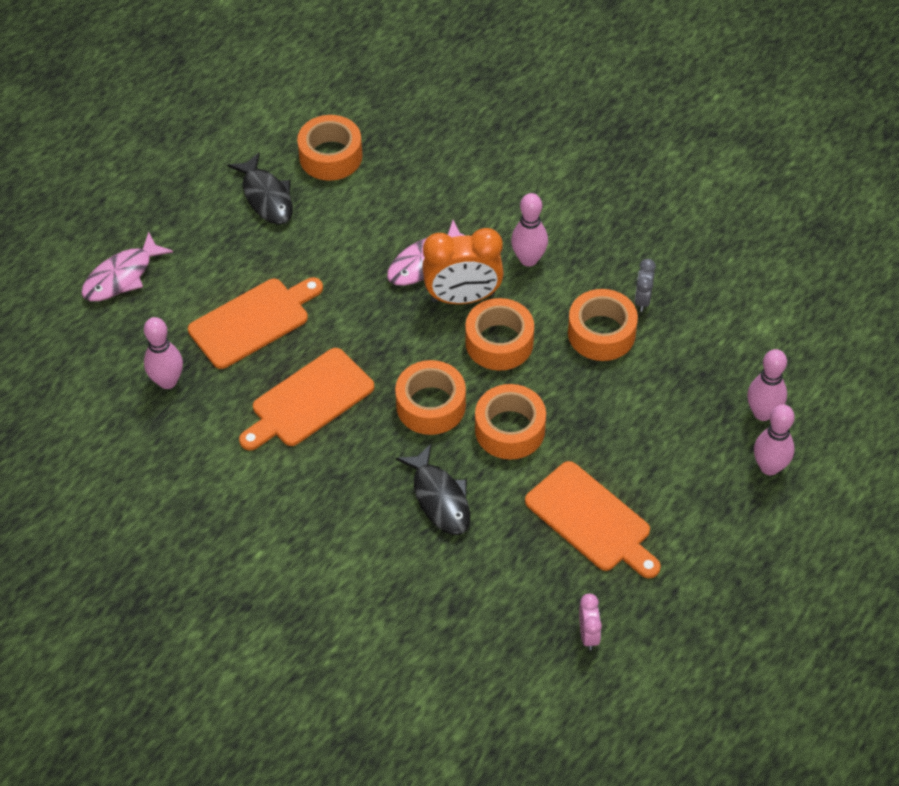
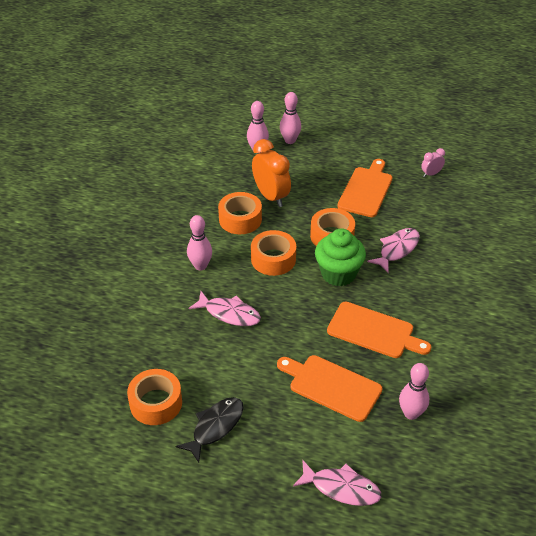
camera: 115 degrees left, 10 degrees down
(431, 405) = (338, 274): orange tape -> green cupcake
(439, 498) = (397, 249): black fish -> pink fish
(463, 297) = (248, 286): orange clock -> orange clock (271, 196)
(642, 300) = (206, 210): grey clock -> none

